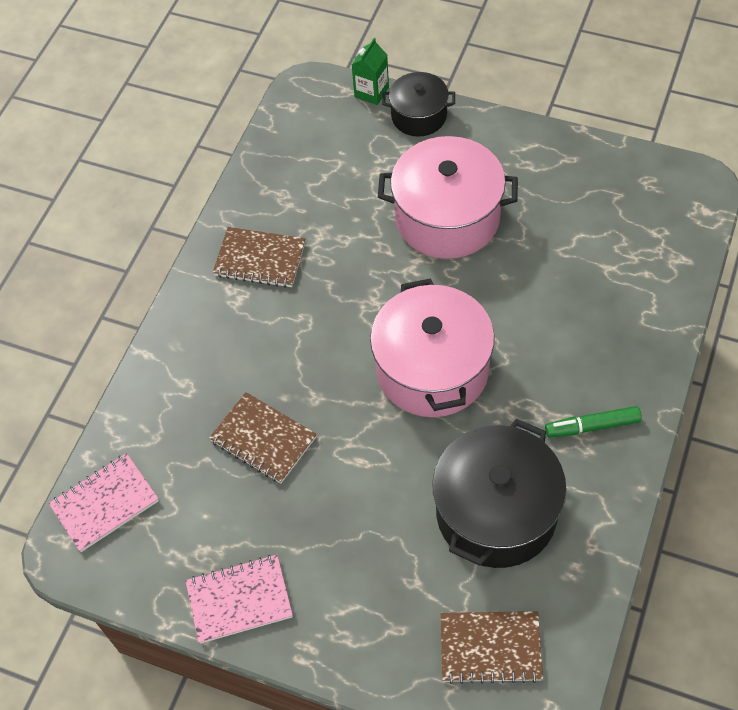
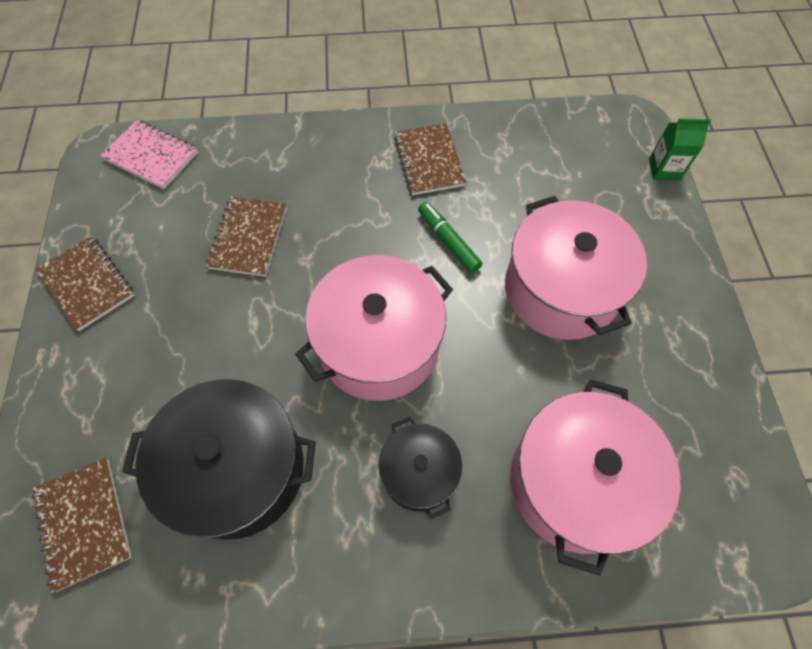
camera: 60 degrees right, 5 degrees up
(239, 600) = (87, 284): pink notebook -> brown notebook
(419, 116) = (665, 218): black pot -> black pot (419, 472)
(592, 426) = (378, 533): green marker -> green marker (448, 241)
(609, 280) = (575, 482): none -> pink pot

